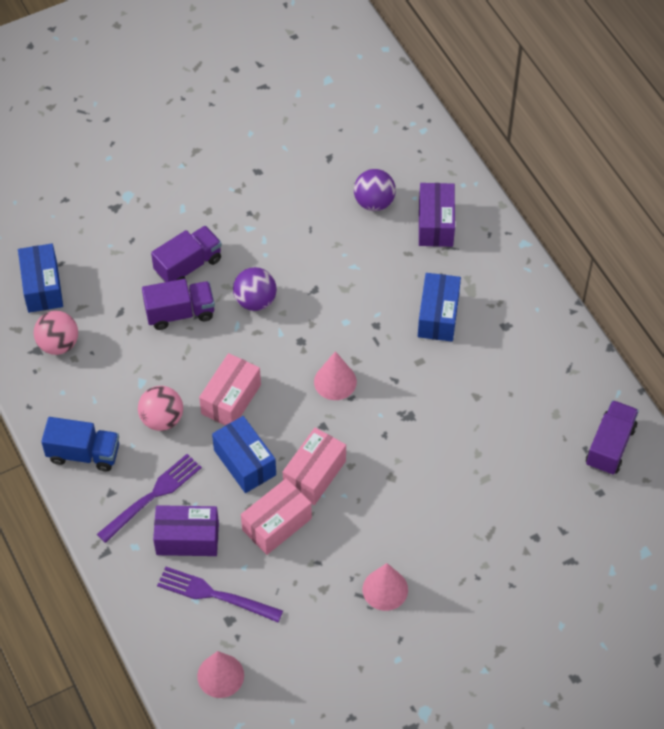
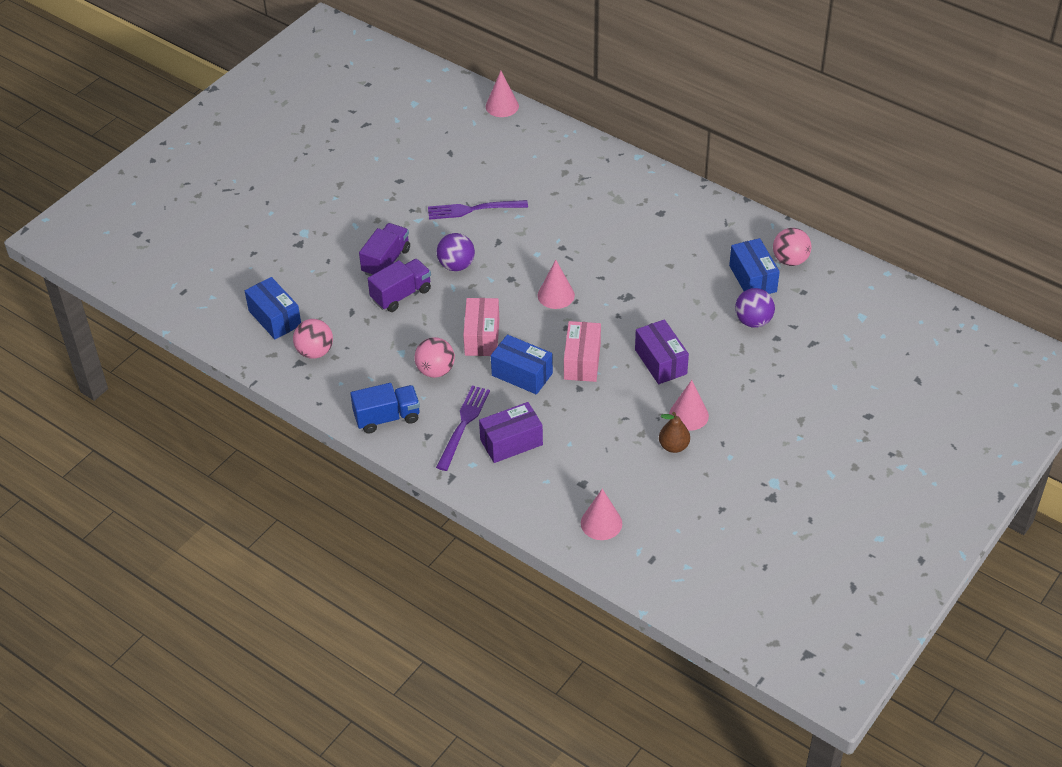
camera: 25 degrees left, 10 degrees down
(214, 594) = (558, 471): purple fork -> purple fork (472, 210)
(277, 524) = (575, 405): pink box -> none
(347, 619) = (673, 446): none -> brown pear
(374, 202) = (505, 169): purple ball -> purple ball (753, 321)
(417, 120) = (502, 106): none -> pink cone
(435, 224) = (562, 167): purple box -> purple box (660, 362)
(438, 316) = (605, 224): blue box -> blue box (752, 278)
(610, 446) = (790, 260): purple truck -> pink ball

